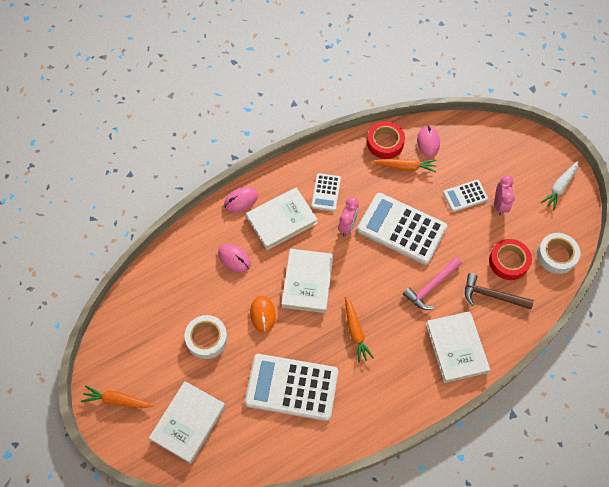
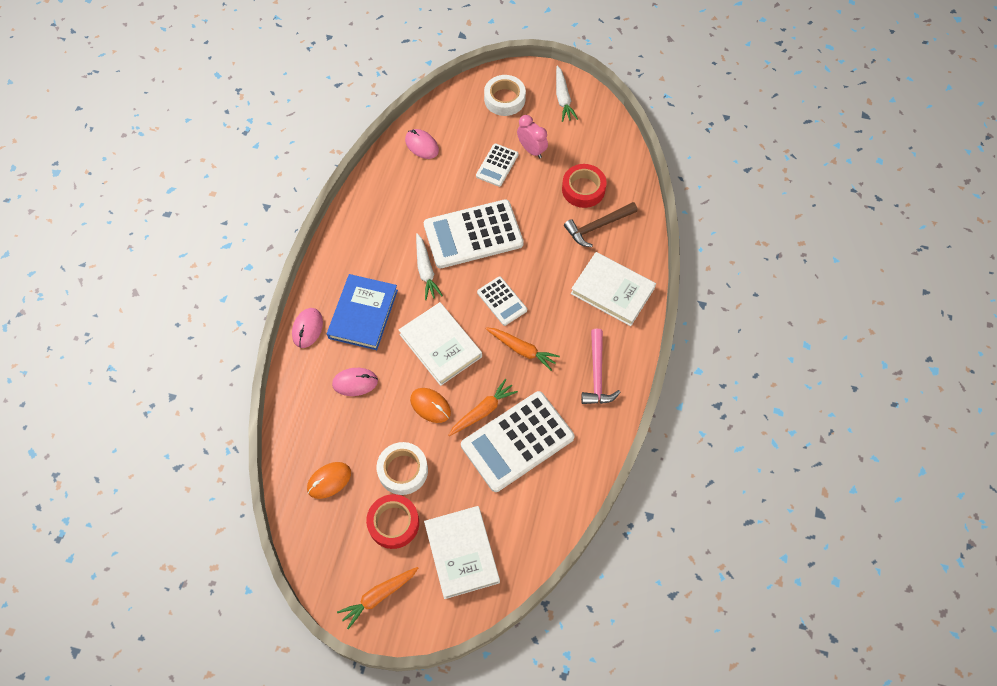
camera: 45 degrees left, 0 degrees up
(160, 304) = (329, 480): none -> orange mouse
(281, 220) = (363, 314): white book -> blue book
(326, 192) = (378, 258): white calculator -> white calculator (502, 301)
(347, 226) = (426, 270): pink clock -> white carrot
(385, 143) = (386, 175): red tape -> red tape (393, 523)
(405, 167) = (424, 181): orange carrot -> orange carrot (482, 411)
(431, 286) = (545, 260): pink hammer -> pink hammer (597, 374)
(556, 255) = (613, 154): white tape -> white tape (504, 99)

